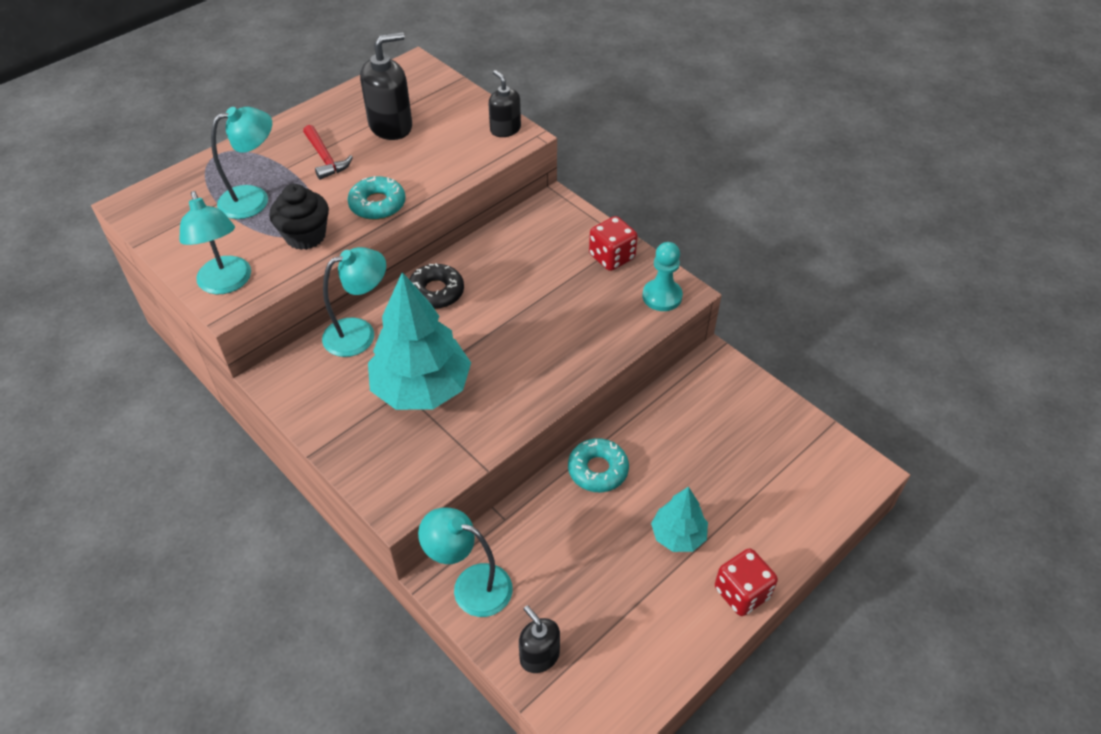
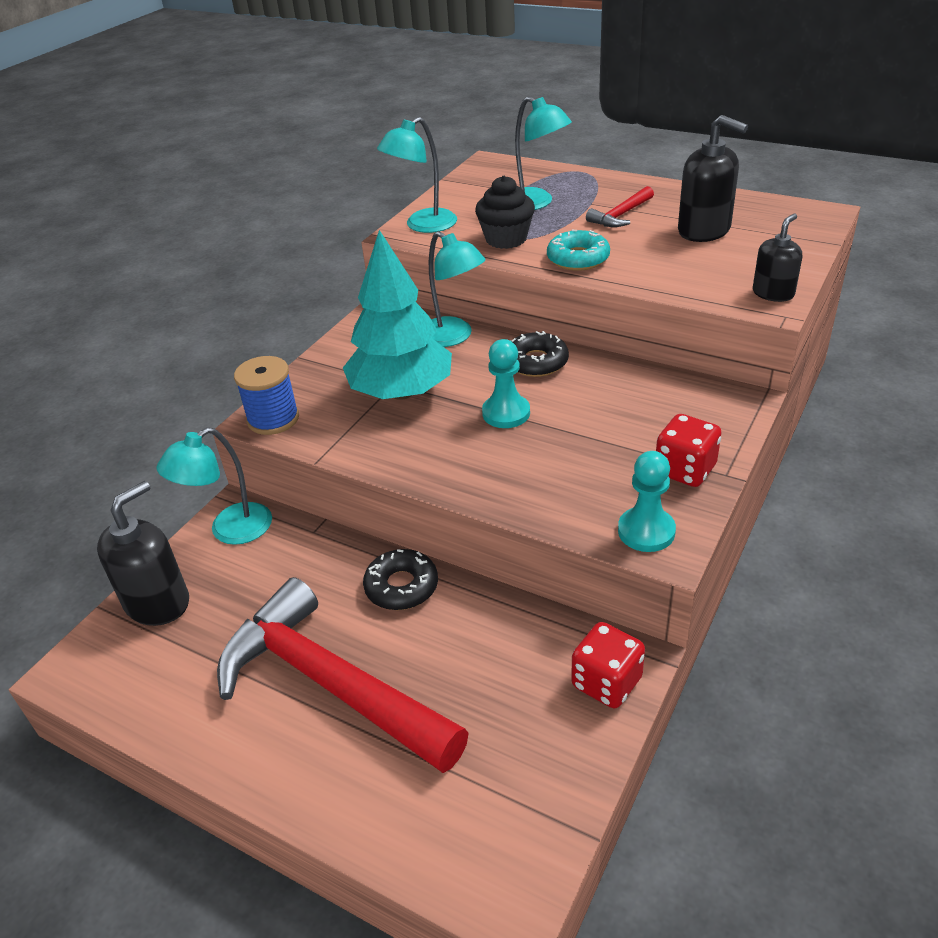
camera: 75 degrees right, 10 degrees down
(403, 492) = (273, 419): none -> blue spool
(471, 585) = (230, 530): turquoise lamp -> turquoise lamp turned 135 degrees counterclockwise
(493, 329) = (506, 413): none -> turquoise pawn
(539, 655) = (158, 602): black soap dispenser -> black soap dispenser, size x1.62
(598, 470) = (401, 586): turquoise donut -> black donut
(678, 535) = (331, 684): turquoise tree -> red hammer
(741, 592) = (262, 770): red dice -> red dice (606, 682)

